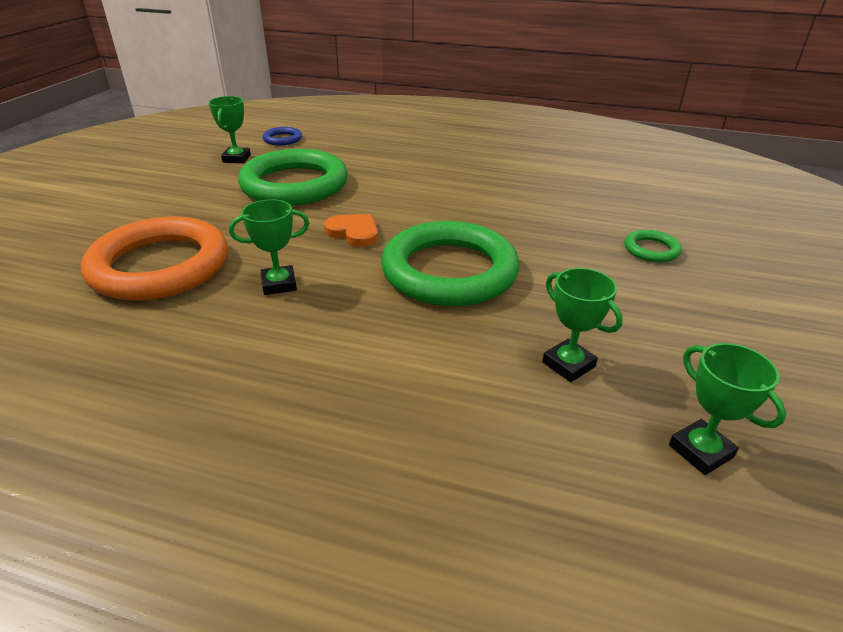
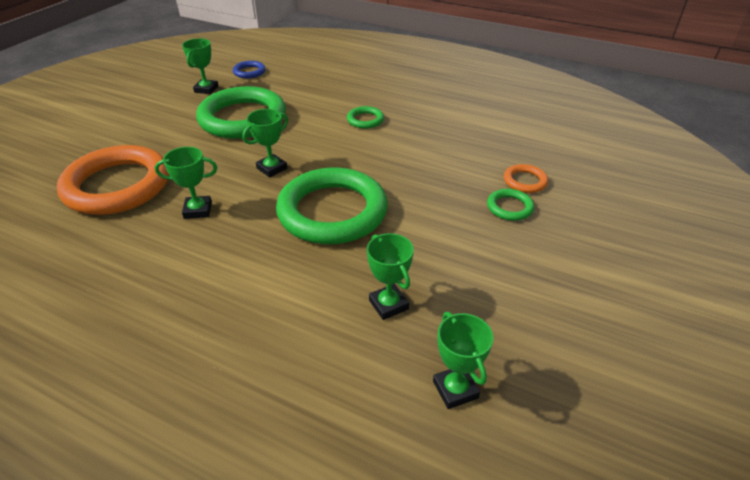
camera: 10 degrees right, 5 degrees up
(354, 232) = (272, 168): orange heart -> green trophy
(442, 177) = (365, 120): none -> green ring
(653, 223) = (525, 181): none -> orange ring

